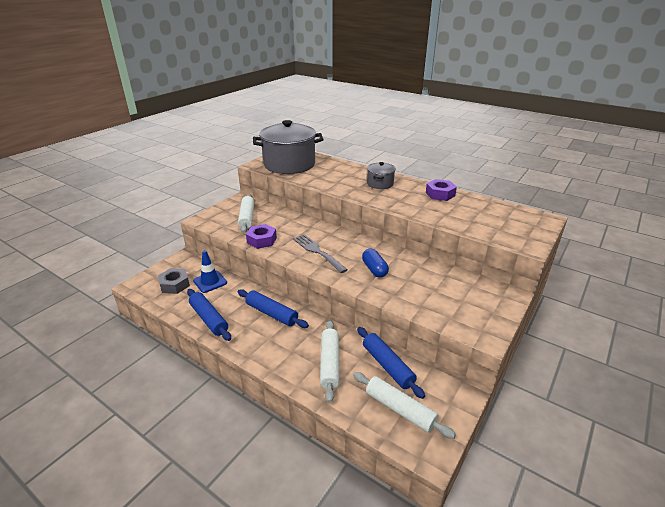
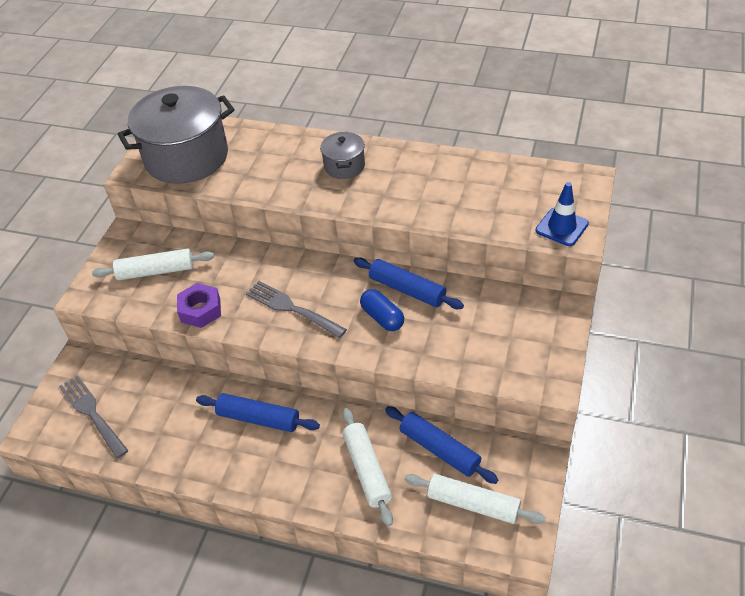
camera: 15 degrees left, 15 degrees up
(175, 285) = (92, 413): grey nut -> grey fork
(209, 319) = (174, 455): blue rolling pin -> blue rolling pin (407, 290)
(210, 282) = (143, 392): blue traffic cone -> blue traffic cone (561, 227)
(247, 217) = (156, 271): white rolling pin -> white rolling pin turned 75 degrees counterclockwise
(440, 194) = (437, 166): purple nut -> none

